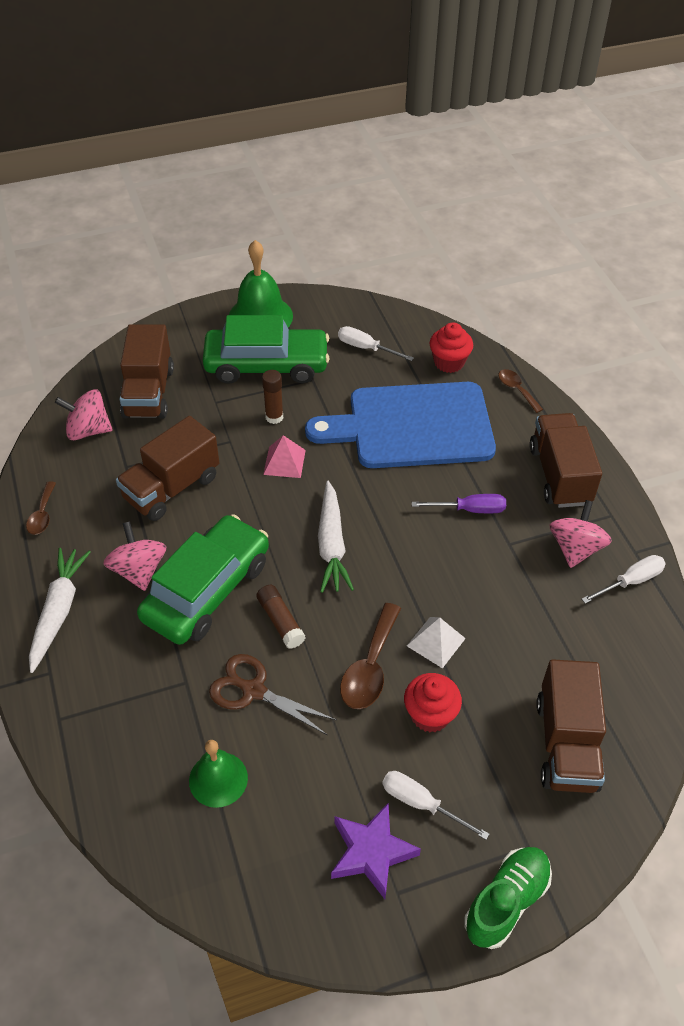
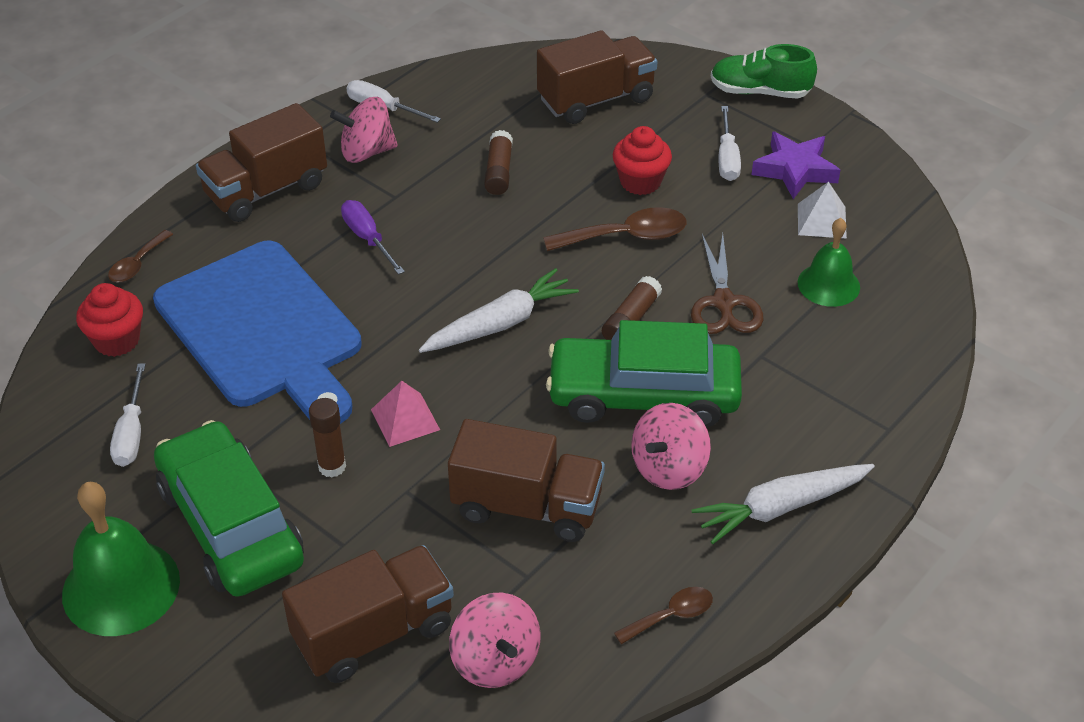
camera: 120 degrees left, 5 degrees down
(436, 642) = (559, 205): white pyramid -> white pyramid (821, 220)
(502, 621) = (498, 172): none -> brown glue stick

